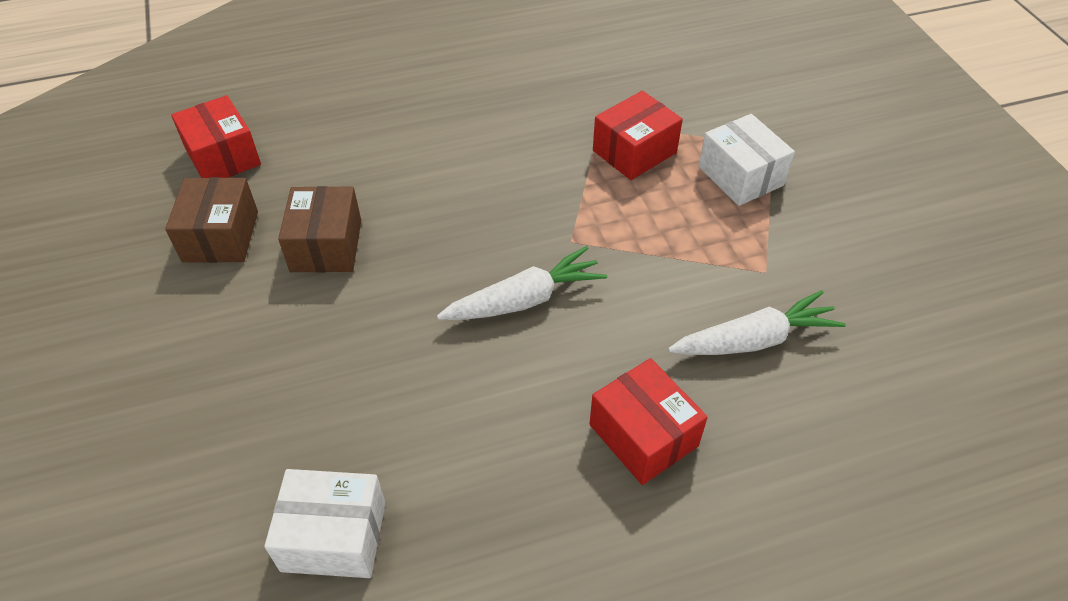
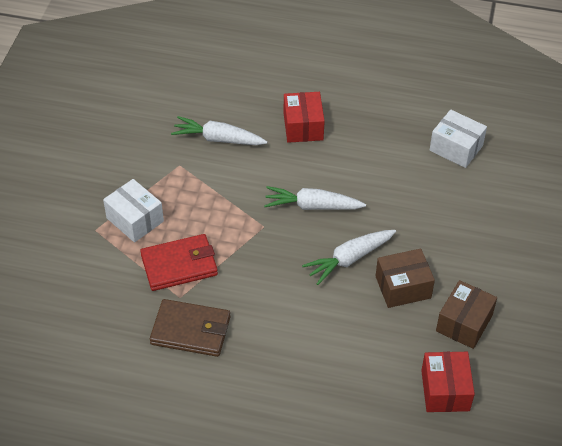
camera: 150 degrees left, 0 degrees up
(326, 246) = (403, 287): brown box -> brown box turned 45 degrees clockwise
(422, 249) = (349, 259): none -> white carrot
(558, 99) = (191, 330): none -> brown wallet
(634, 152) = (179, 265): red box -> red wallet
(740, 176) = (135, 220): white box -> white box turned 45 degrees counterclockwise

